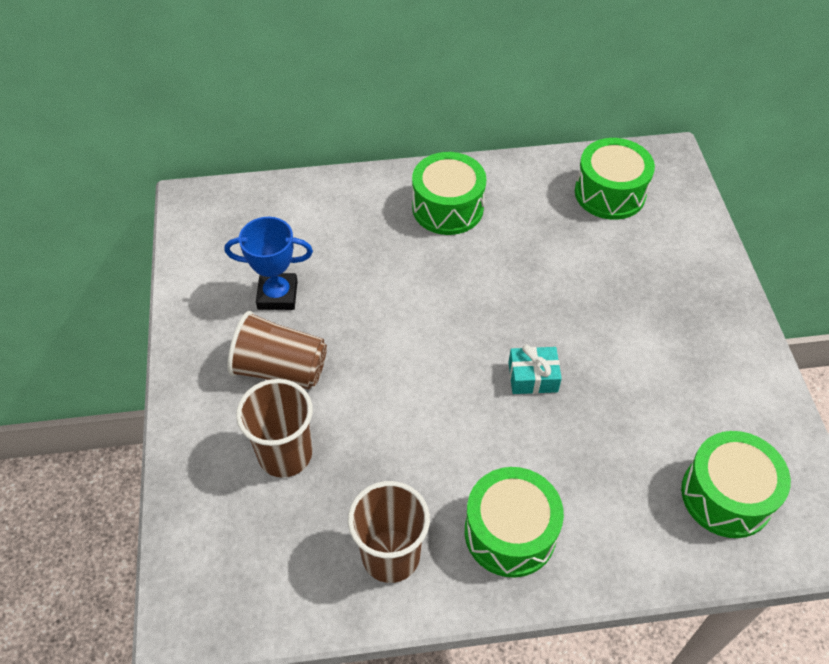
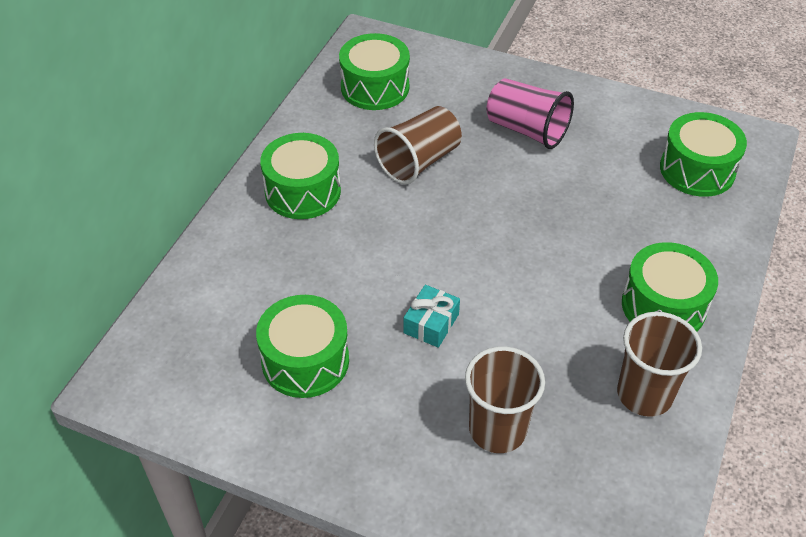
camera: 60 degrees left, 5 degrees down
(277, 295) = (305, 360): blue trophy -> green drum
(281, 369) = (398, 394): brown cup -> brown cup (419, 161)
(533, 377) = (526, 223): turquoise gift -> turquoise gift (431, 323)
(655, 326) = (527, 130): none -> pink cup

